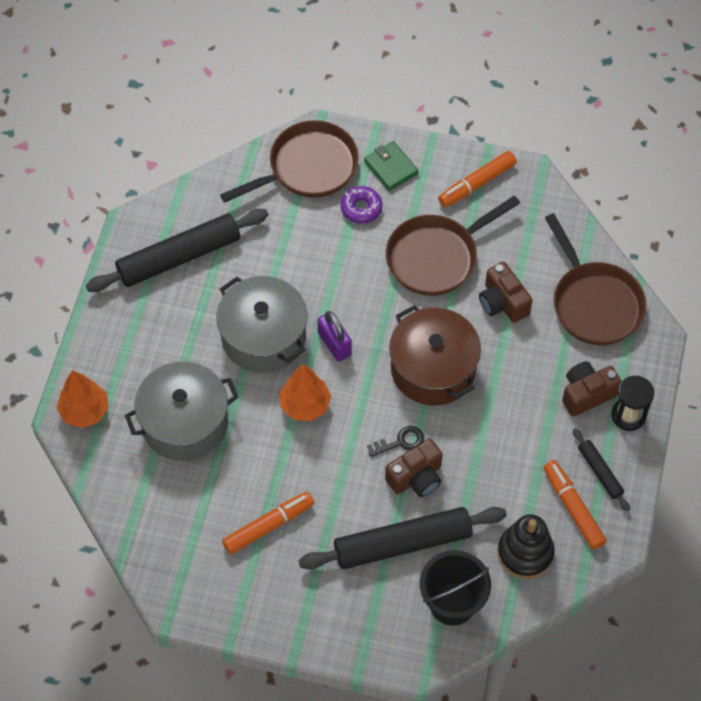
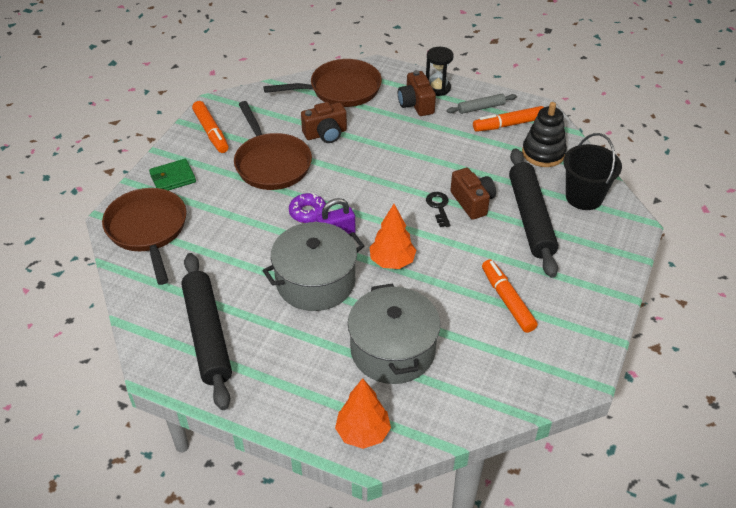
camera: 80 degrees left, 15 degrees down
(361, 208) = (206, 201): purple donut -> purple donut (308, 212)
(433, 368) = (375, 179): brown pot -> none
(599, 472) = (481, 108): black rolling pin -> grey rolling pin

